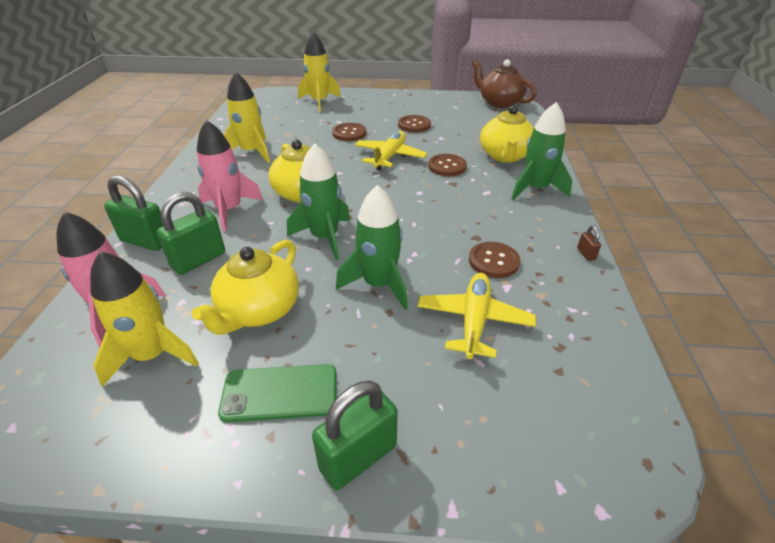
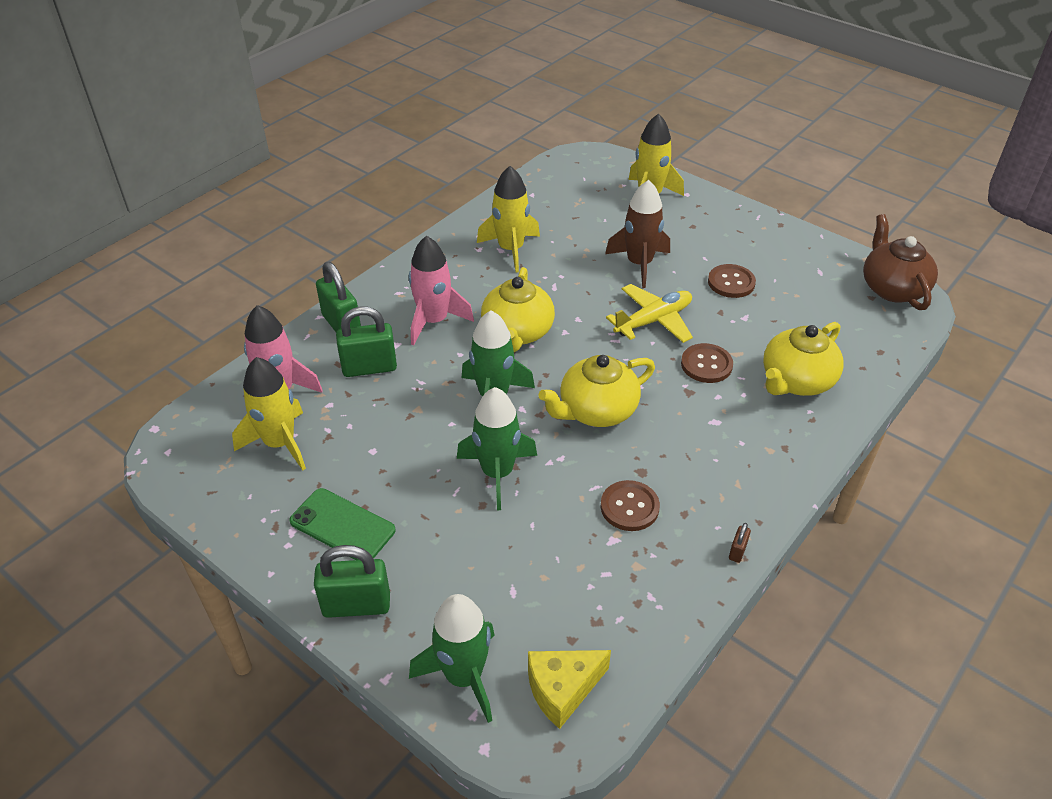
camera: 35 degrees right, 5 degrees up
(259, 310) = (380, 445): yellow teapot -> yellow teapot (597, 410)
(349, 133) = (639, 264): brown button -> brown rocket
(474, 321) = (546, 554): yellow plane -> none
(535, 189) = (779, 445): green rocket -> green rocket (464, 676)
(597, 414) = (562, 690): none -> yellow cheese

